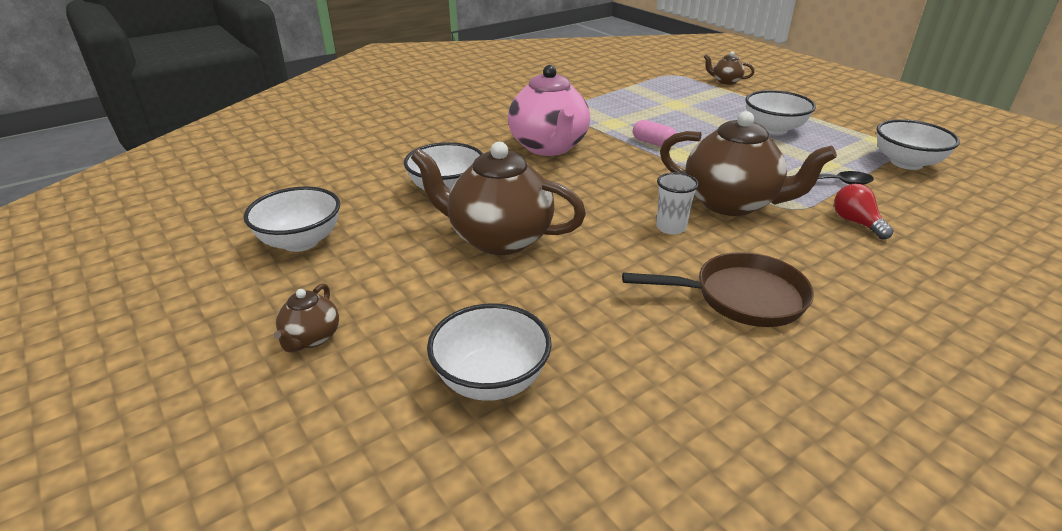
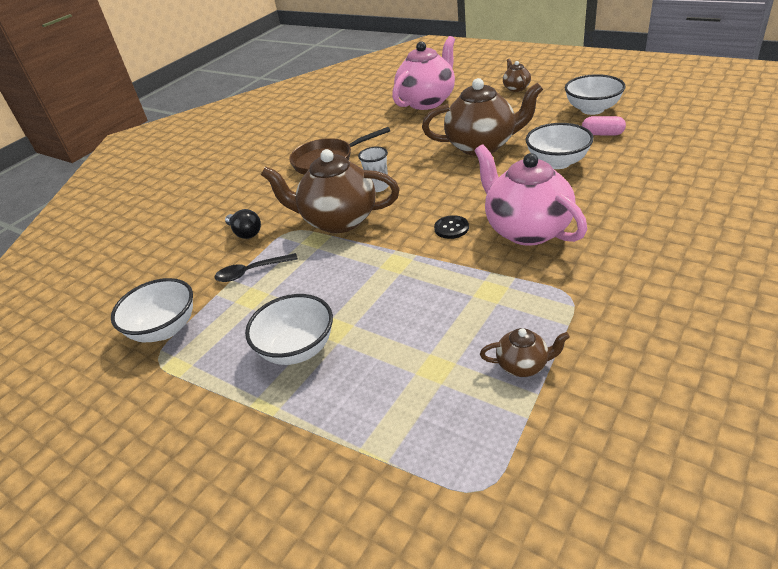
camera: 165 degrees right, 5 degrees up
(491, 380) = (427, 101): white bowl -> pink teapot
(612, 165) = (451, 228): none -> black button
(653, 143) = (428, 271): pink capsule -> pink capsule (602, 134)
(725, 81) = (376, 494): brown teapot -> brown teapot (523, 365)
(856, 223) = (245, 233): red light bulb -> black light bulb

